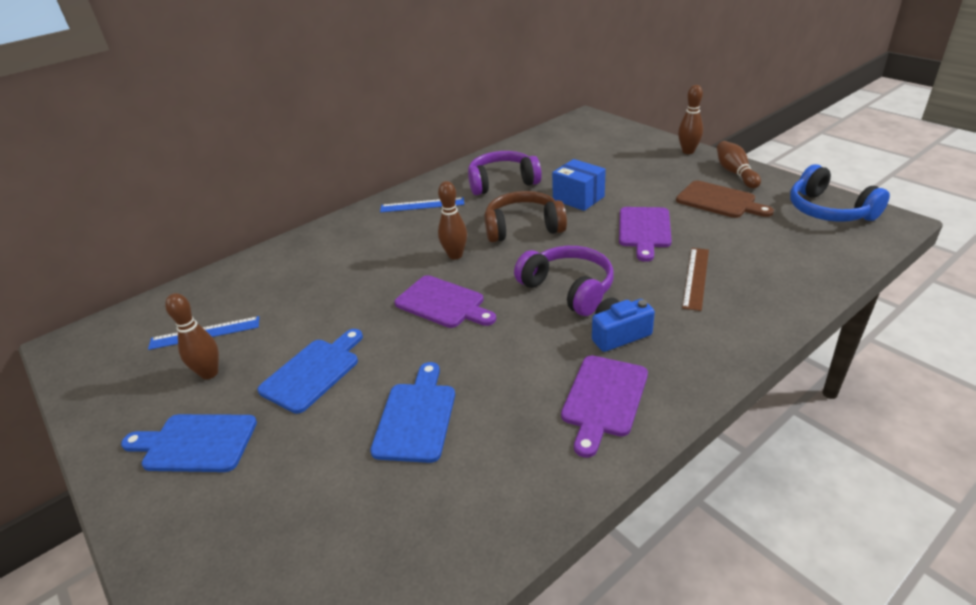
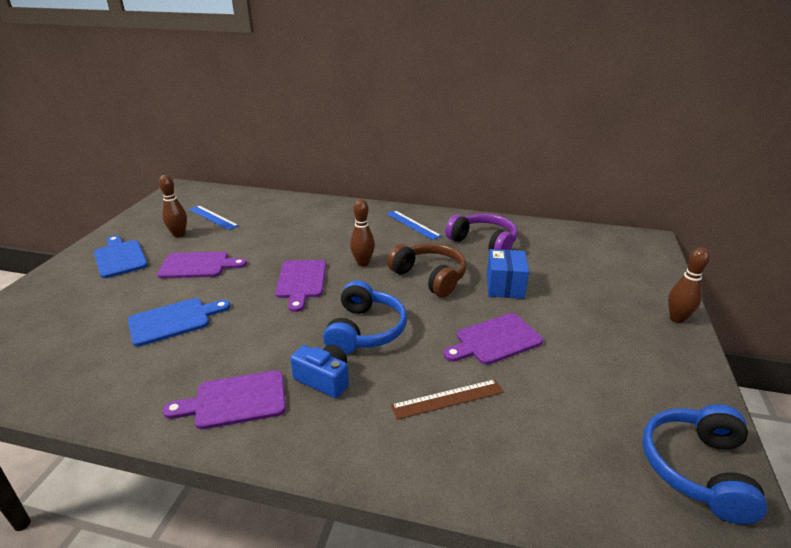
camera: 50 degrees right, 5 degrees down
(313, 372) = (198, 265): blue cutting board -> purple cutting board
(568, 289) = (365, 330): purple headphones -> blue headphones
(719, 201) = (606, 371): brown cutting board -> none
(735, 173) = (679, 365): brown bowling pin -> none

